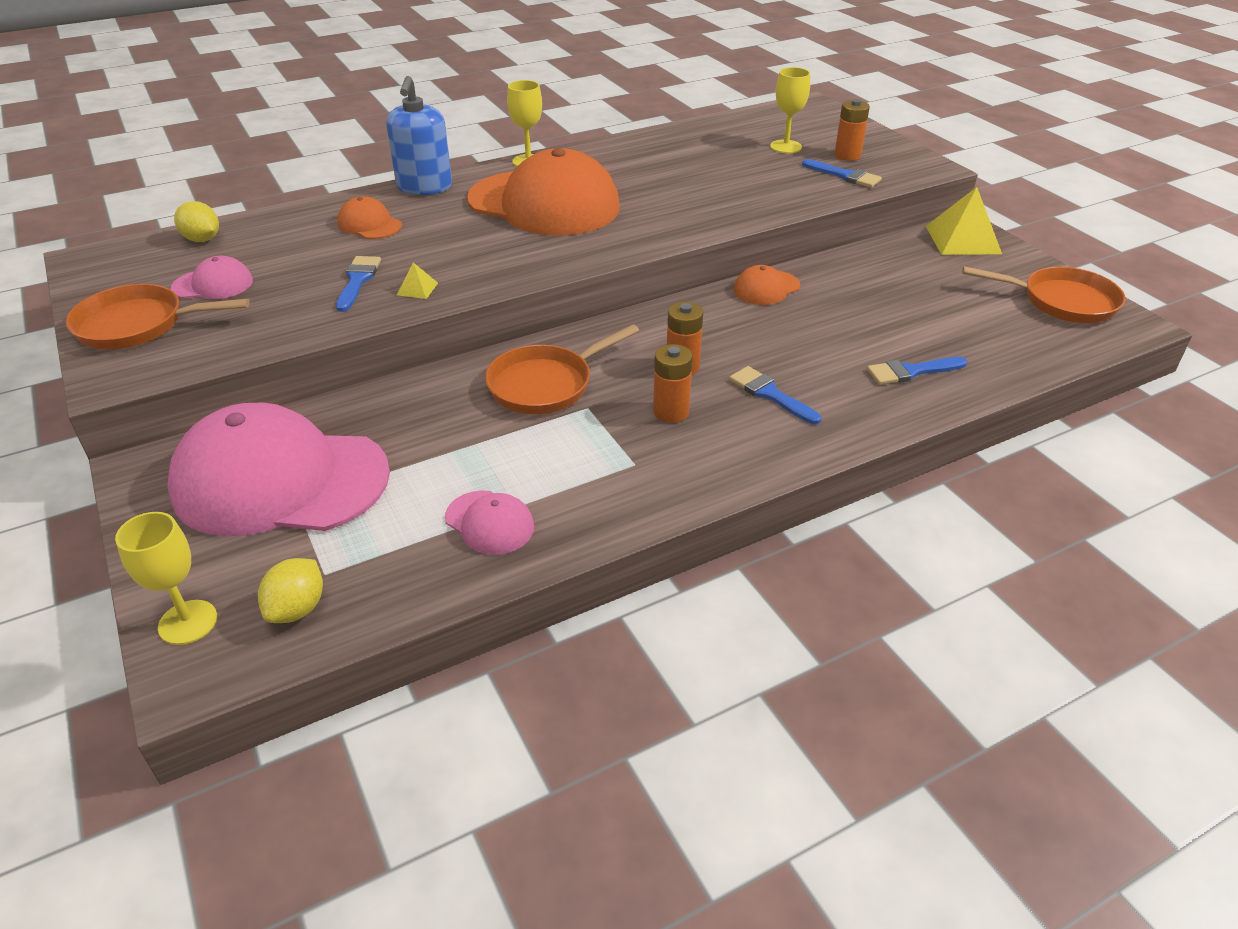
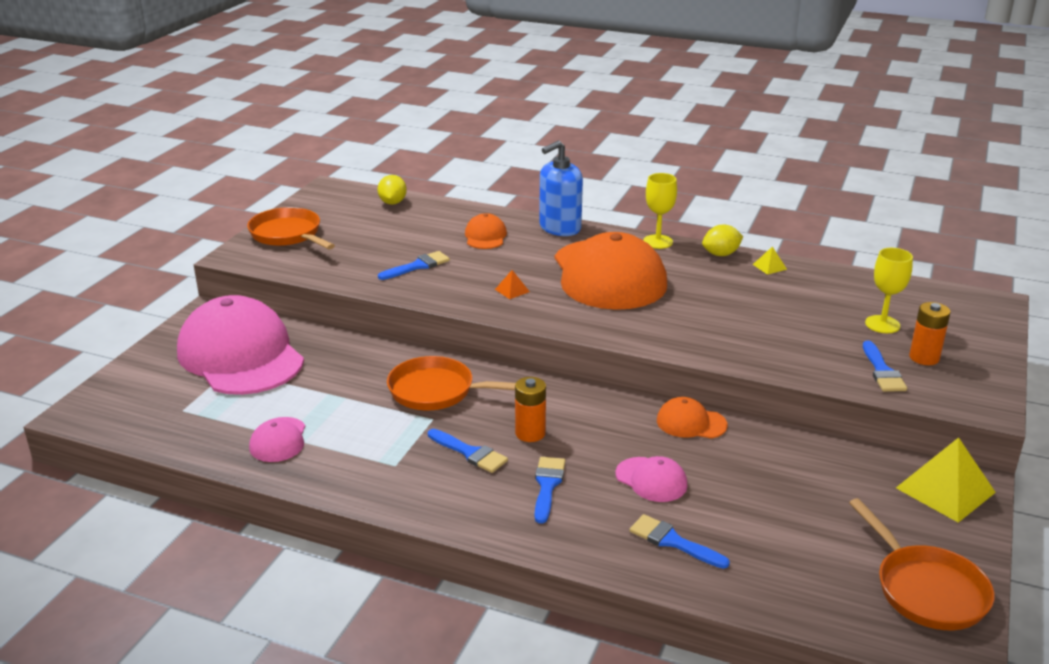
camera: 50 degrees right, 10 degrees down
(188, 622) = (110, 392): yellow goblet -> none
(213, 284) = (353, 231): pink cap -> pink cap (651, 480)
(297, 609) = (148, 417): yellow lemon -> yellow lemon (721, 254)
(417, 289) = (436, 287): yellow pyramid -> yellow pyramid (769, 266)
(491, 255) = (512, 290): none -> orange pyramid
(671, 412) = (470, 453): orange battery -> blue brush

